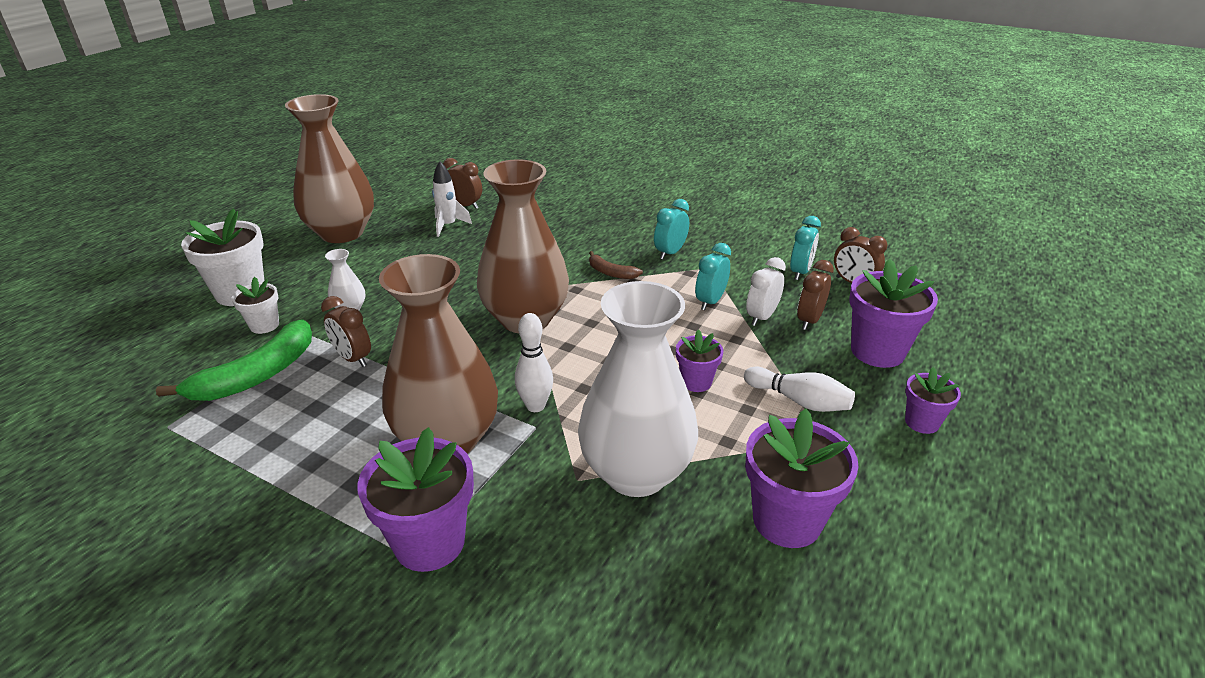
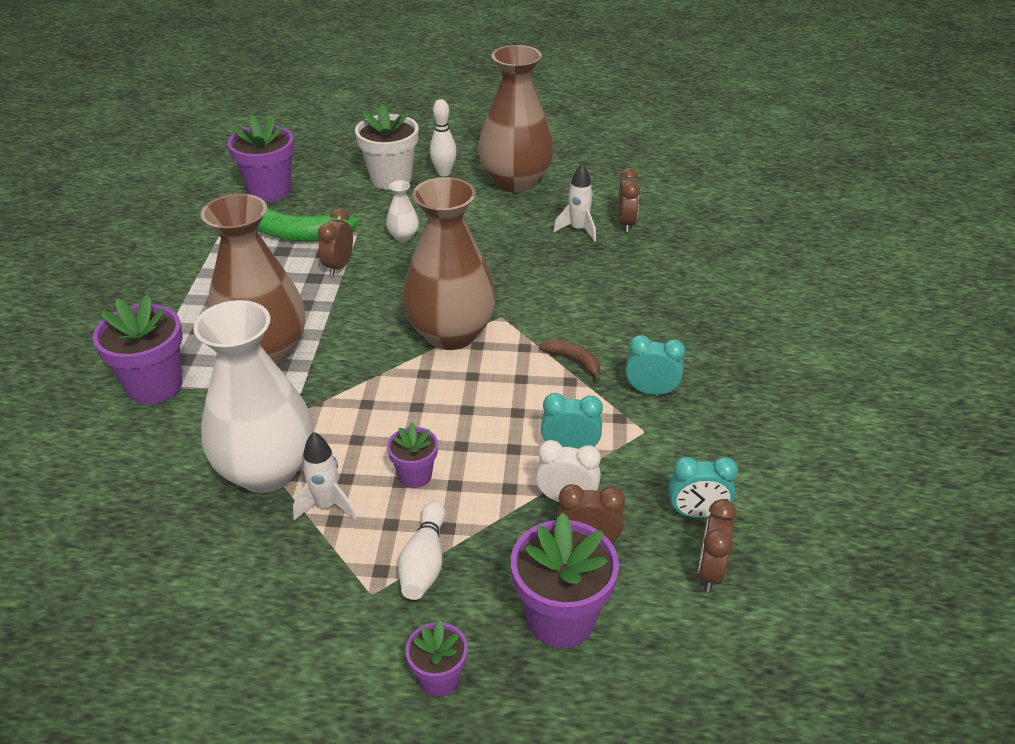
camera: 65 degrees right, 5 degrees up
(264, 325) = (356, 209): white flower pot -> none
(535, 406) = (327, 384): white bowling pin -> white bowling pin (444, 173)
(611, 273) = (573, 361): brown banana -> brown banana turned 120 degrees clockwise
(706, 442) = (327, 505): none -> white rocket
(787, 520) = (241, 586): purple flower pot -> purple flower pot (269, 191)

